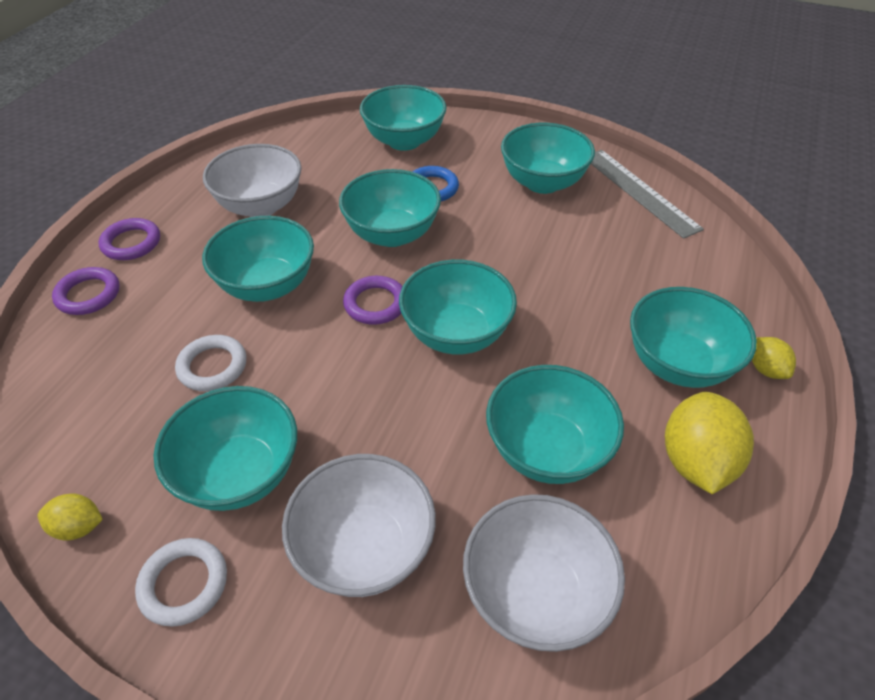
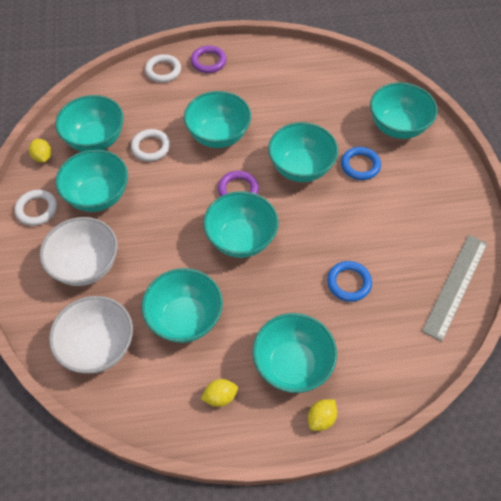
camera: 60 degrees right, 10 degrees up
(88, 294) = (163, 71): purple ring -> white ring
(260, 206) = (277, 94): white bowl -> none
(542, 182) = (417, 223): turquoise bowl -> turquoise bowl (95, 140)
(588, 265) = (349, 283): none -> blue ring
(696, 461) = (220, 397): yellow lemon -> yellow lemon, size x0.52

